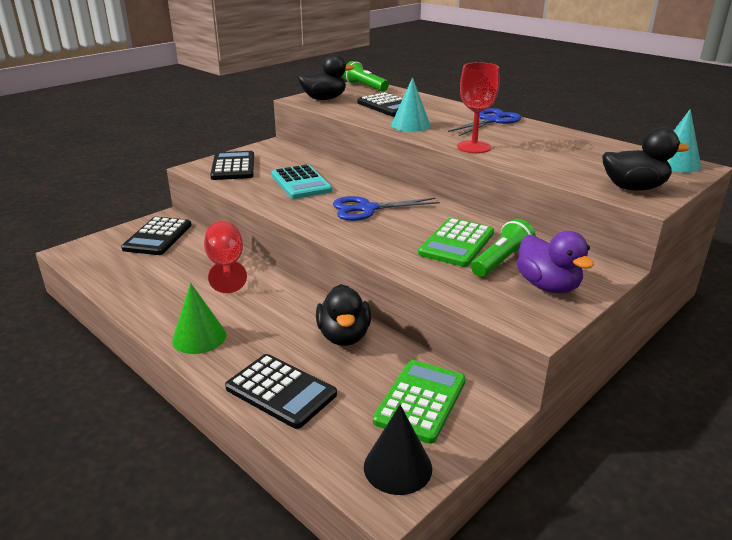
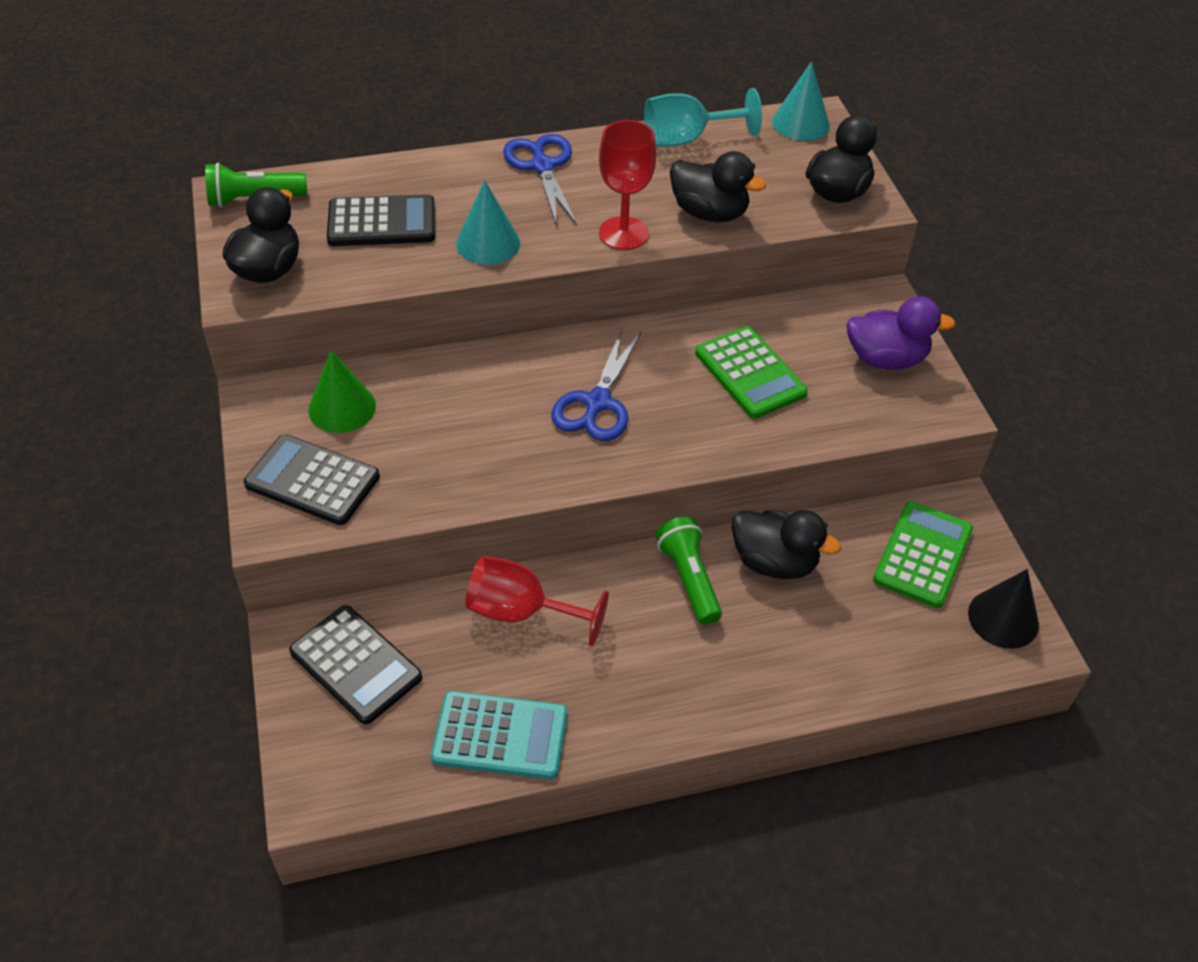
camera: 60 degrees left, 20 degrees up
(199, 337) = (686, 701): green cone -> green cone (342, 407)
(281, 391) = (842, 661): black calculator -> none
(301, 183) = (451, 430): turquoise calculator -> turquoise calculator (500, 736)
(420, 401) = (922, 555): green calculator -> green calculator turned 60 degrees clockwise
(501, 261) = (815, 362): green flashlight -> green flashlight (689, 579)
(534, 161) = (709, 213): none -> black duck
(587, 142) = (686, 139): none -> turquoise goblet

